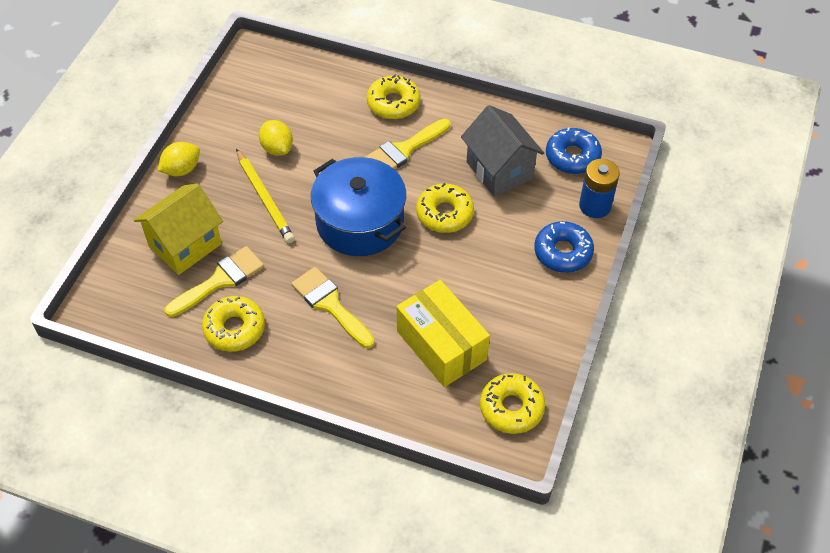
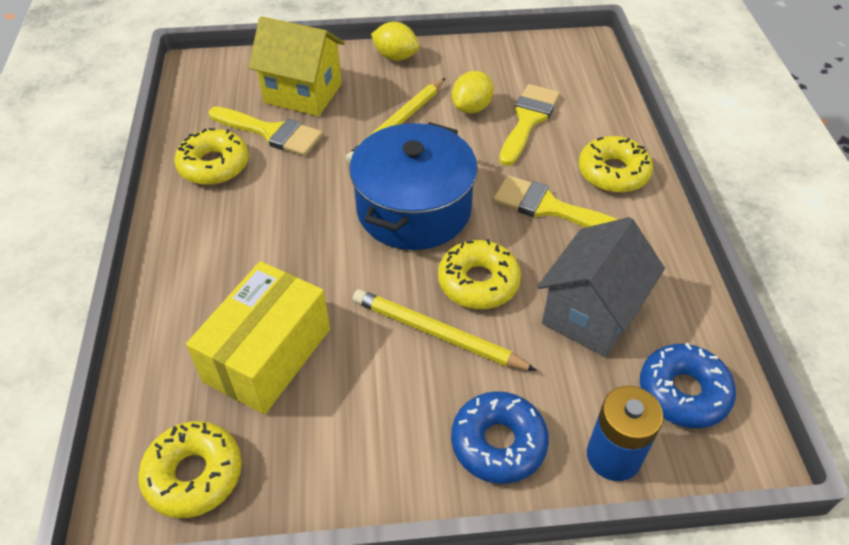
camera: 65 degrees right, 5 degrees down
(330, 305) = (281, 227): yellow brush -> yellow brush (528, 120)
(473, 250) = (437, 334): none -> yellow pencil

